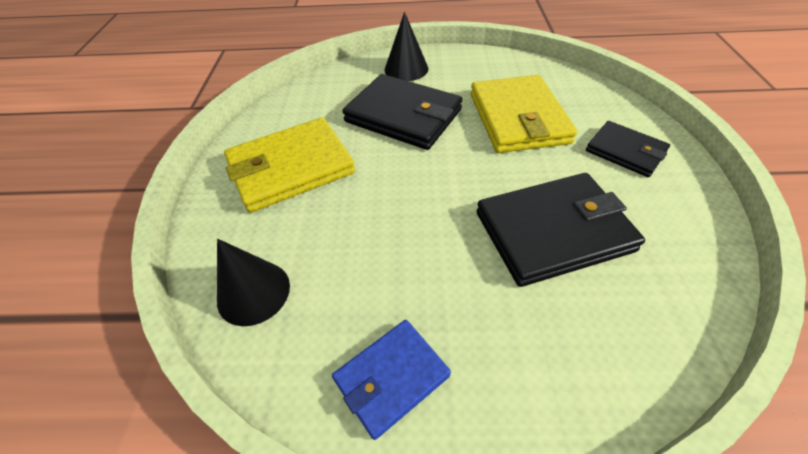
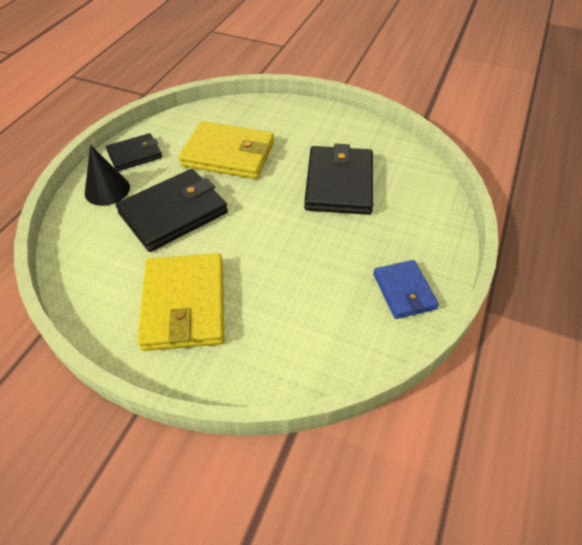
camera: 70 degrees left, 0 degrees up
(253, 292) = (308, 353): black cone -> none
(625, 151) = (296, 125): black wallet -> black wallet (135, 154)

